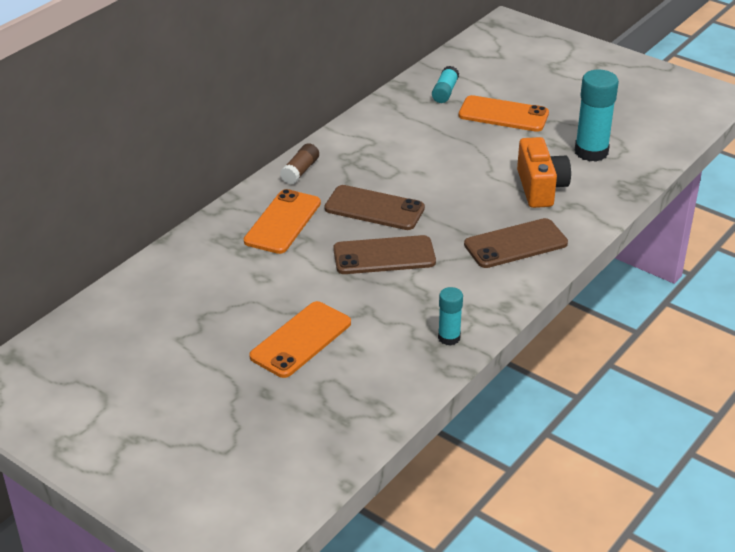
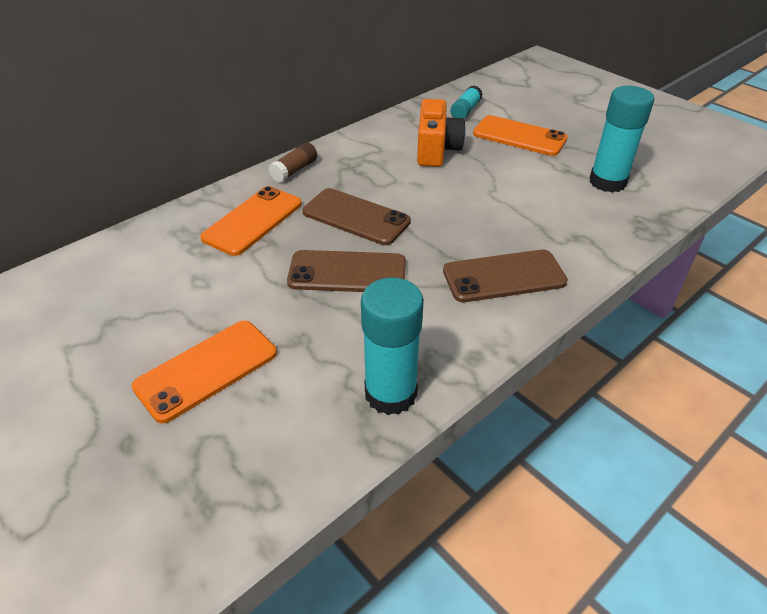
camera: 10 degrees right, 5 degrees up
(449, 337) = (390, 393): turquoise glue stick -> turquoise glue stick, size x1.79
(540, 188) = (545, 214): orange camera -> orange camera (436, 150)

